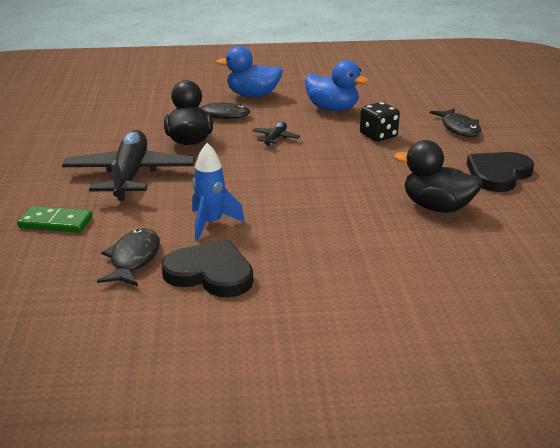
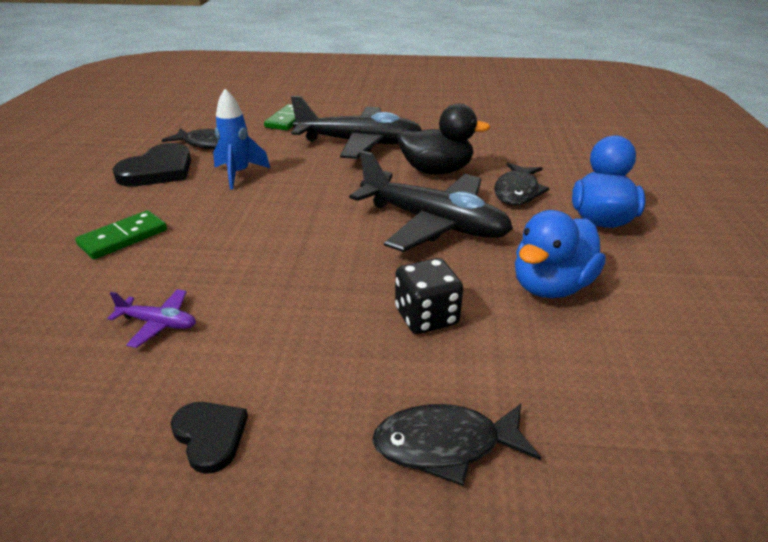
camera: 100 degrees right, 5 degrees up
(275, 138) = (433, 223): black plane -> black plane, size x2.38
(349, 252) = (123, 238): none -> green domino
(436, 207) = (158, 323): black duck -> purple plane
(498, 174) = (210, 436): black heart -> black heart, size x0.57

